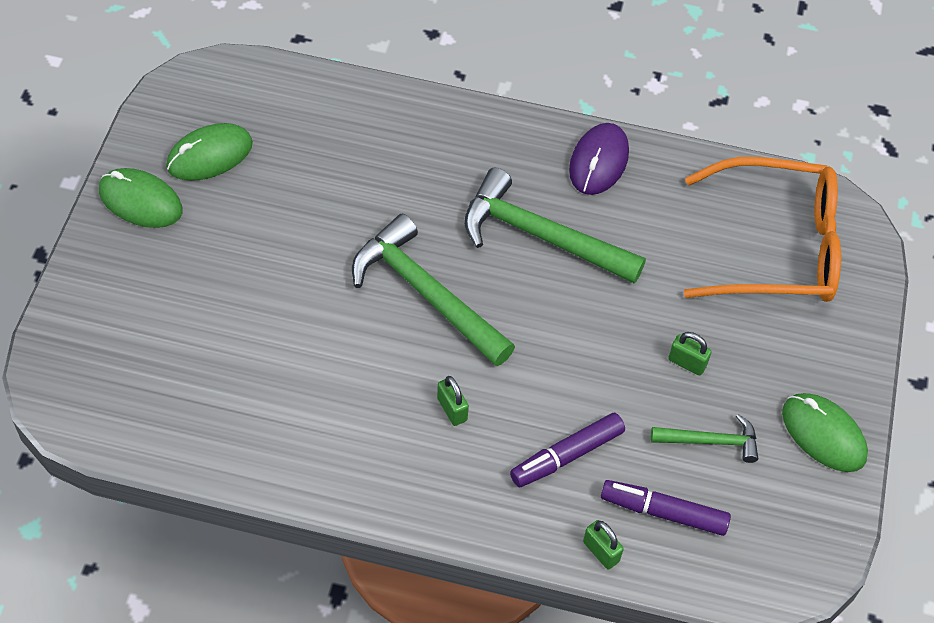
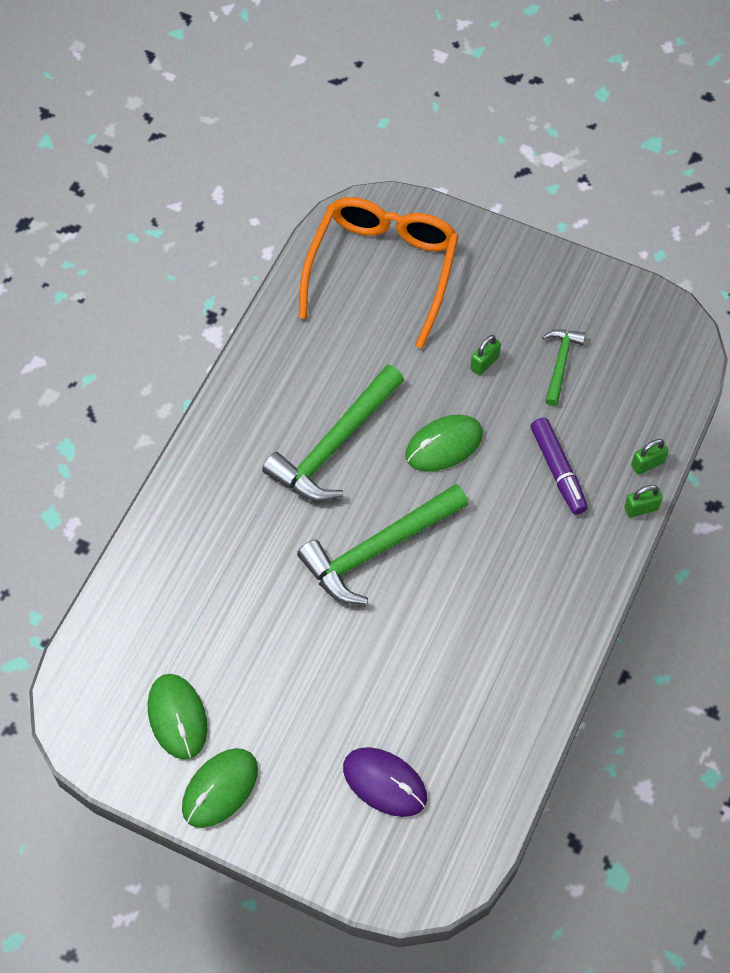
camera: 75 degrees left, 5 degrees up
(452, 409) = (500, 549): green padlock -> green padlock (641, 508)
(598, 161) = (262, 382): purple mouse -> purple mouse (384, 783)
(664, 512) = (619, 411): purple marker -> none
(823, 434) = (565, 284): green mouse -> green mouse (444, 445)

